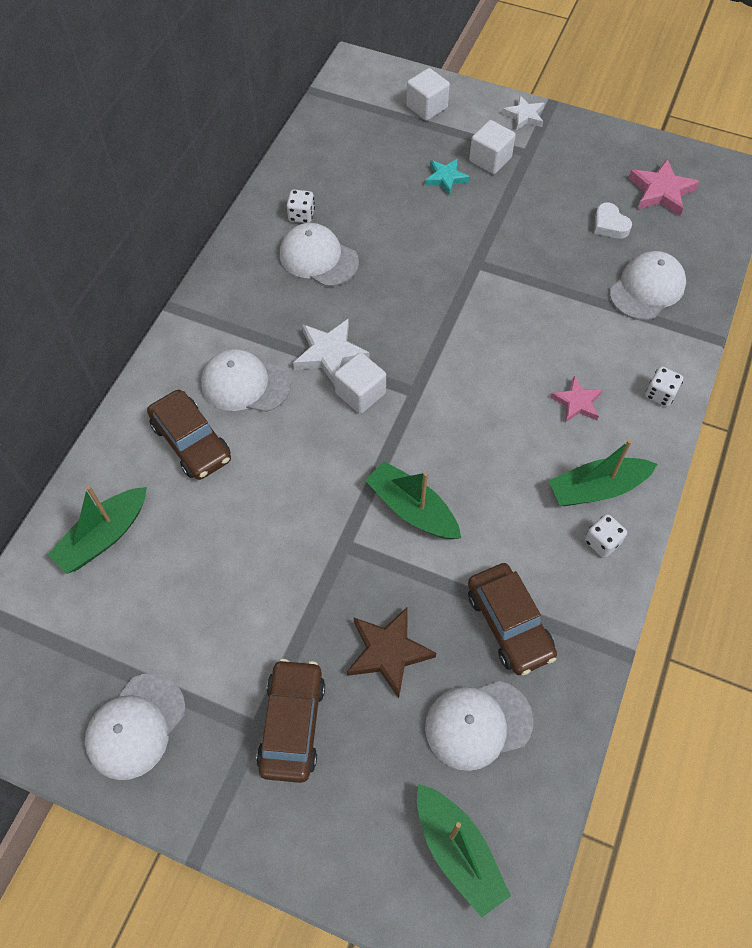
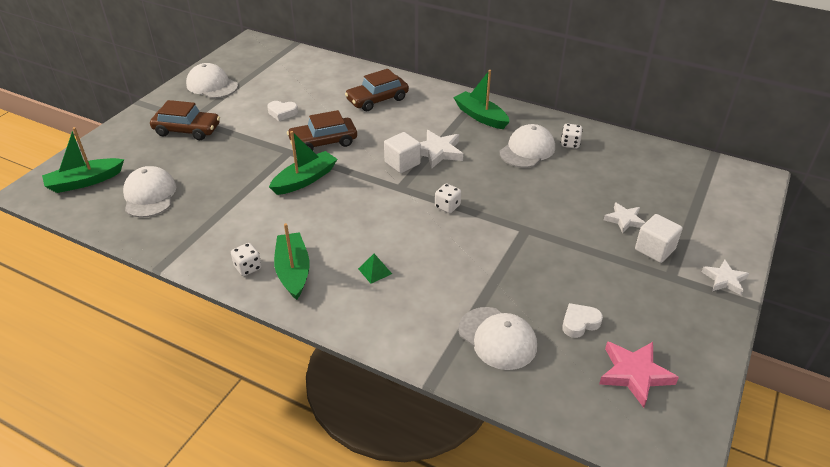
camera: 95 degrees right, 20 degrees down
(104, 536) = (322, 74): green boat -> green boat (480, 116)
(233, 577) = (282, 113): none -> white heart
(245, 384) = (417, 118): white cap -> none
(388, 652) = (211, 164): brown star -> none
(426, 107) = (715, 215): white cube -> none
(446, 178) = (624, 220): turquoise star -> white star
(509, 624) = (206, 214): brown car -> brown car (323, 142)
(577, 402) = (375, 271): pink star -> green pyramid
(660, 394) = (374, 326): white dice -> white dice (447, 206)

